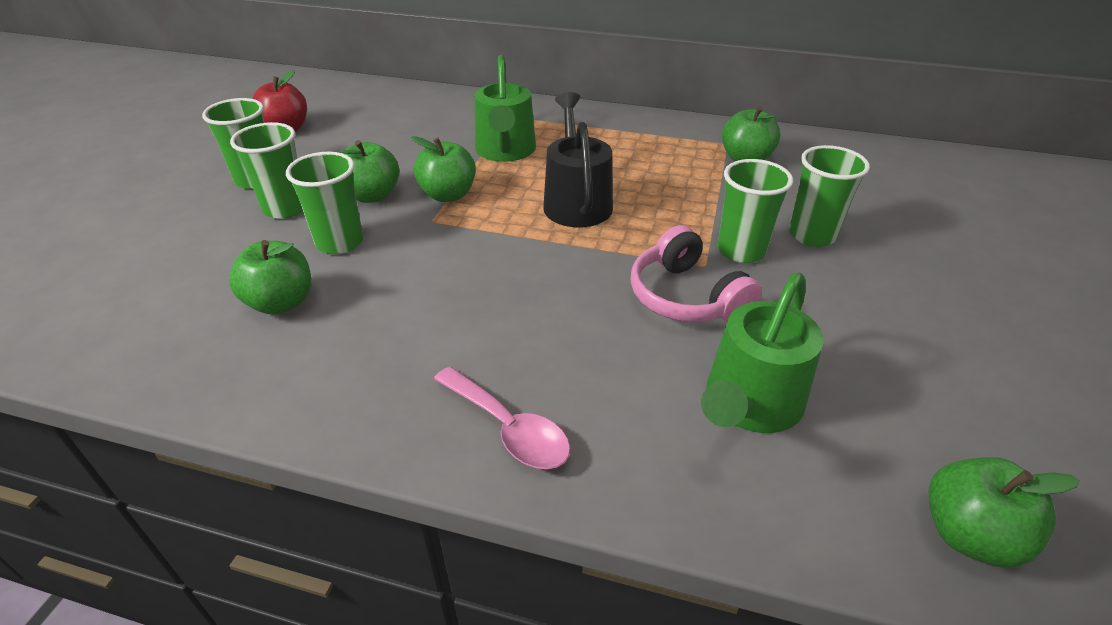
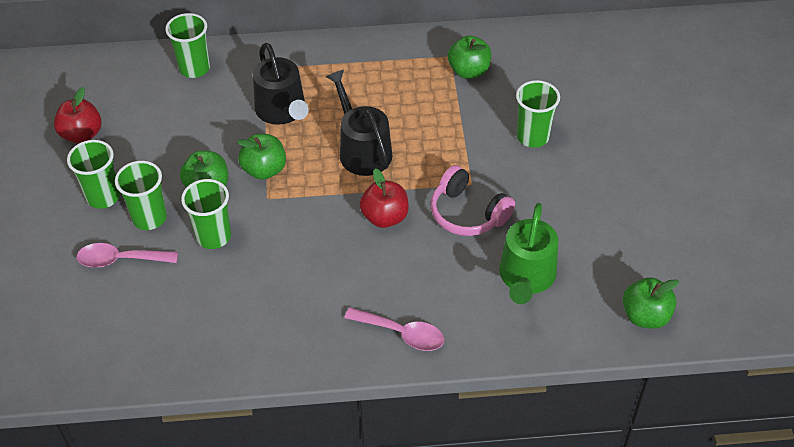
camera: 20 degrees left, 10 degrees up
(217, 239) = (120, 260): none -> pink spoon
(281, 302) = (209, 296): green apple -> none
(505, 151) = (282, 111): green watering can -> black watering can
(566, 274) = (385, 217): none -> red apple
(741, 251) = (490, 164): green cup -> green cup (194, 68)

